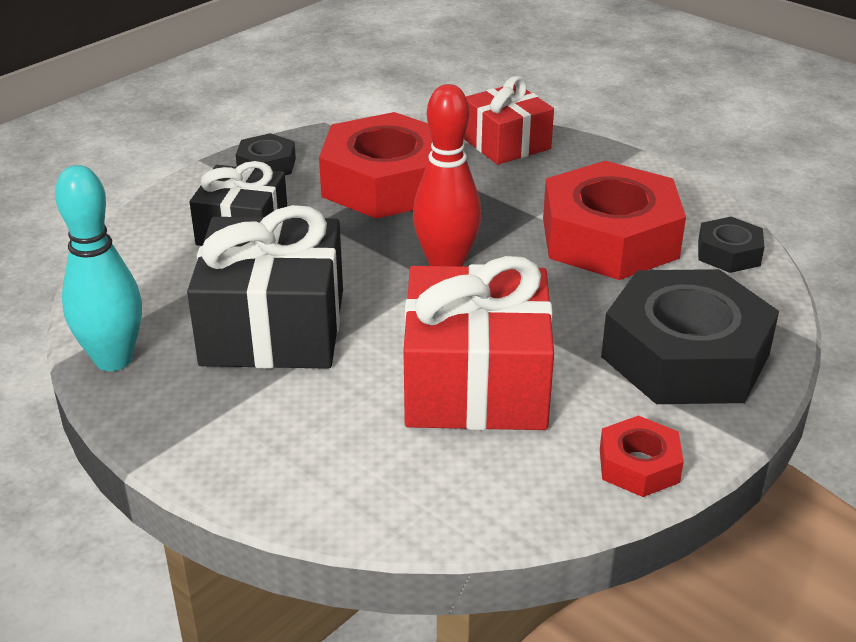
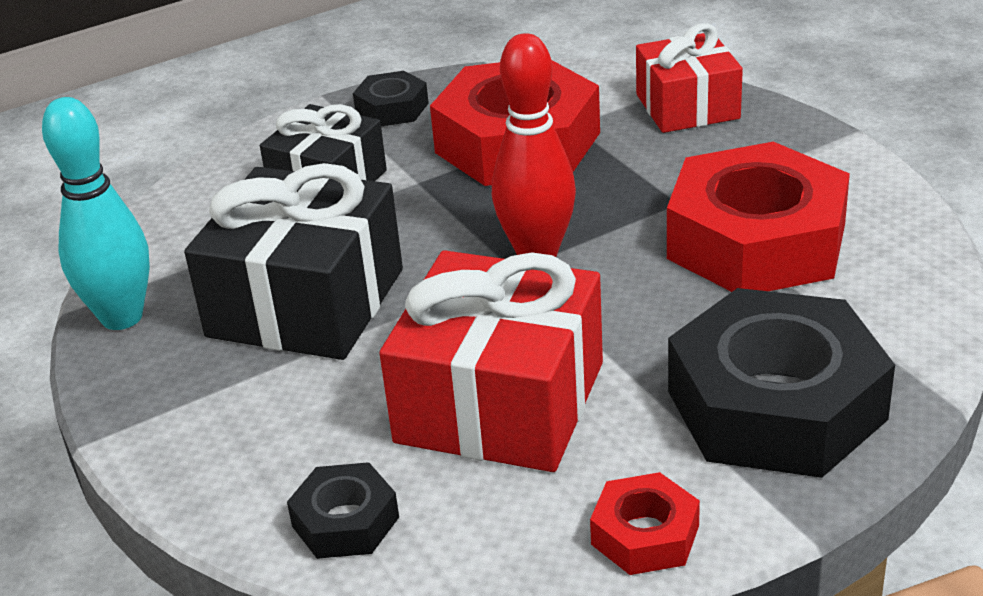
camera: 20 degrees right, 0 degrees up
(728, 253) = (903, 279): black nut -> black nut (345, 521)

